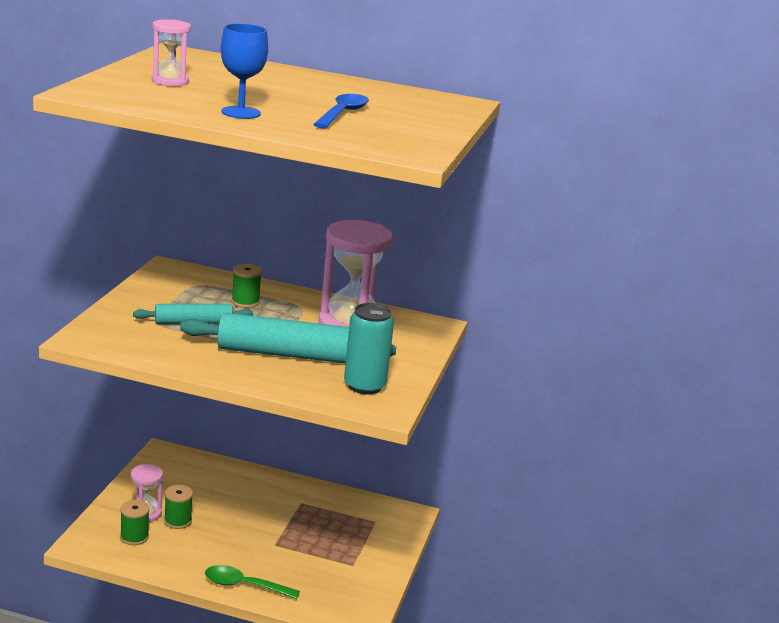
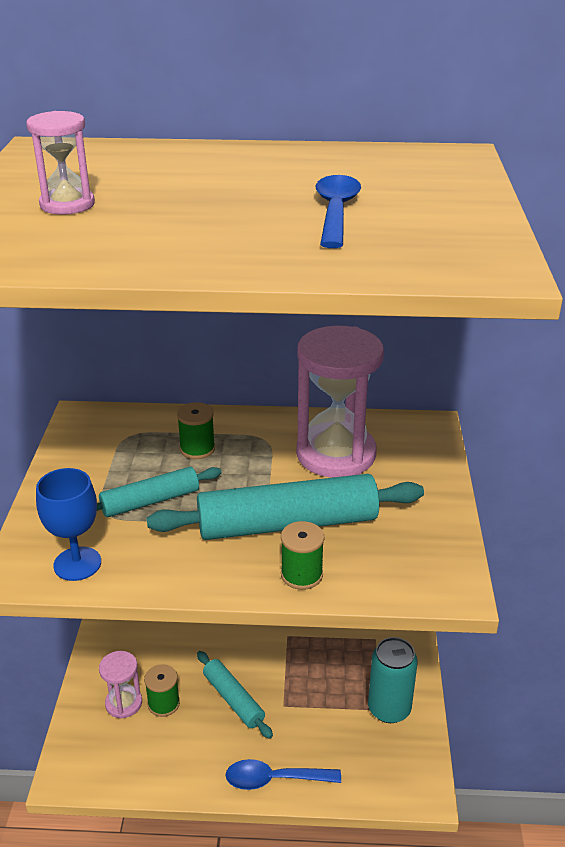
camera: 10 degrees left, 10 degrees up
(134, 537) = (123, 743): green spool -> green spool (301, 575)
(235, 531) = (233, 699): none -> turquoise rolling pin
(241, 113) = (203, 244): blue goblet -> blue goblet (77, 564)
(244, 585) = (274, 779): green spoon -> blue spoon
(364, 386) = (405, 552): turquoise can -> turquoise can (389, 709)

